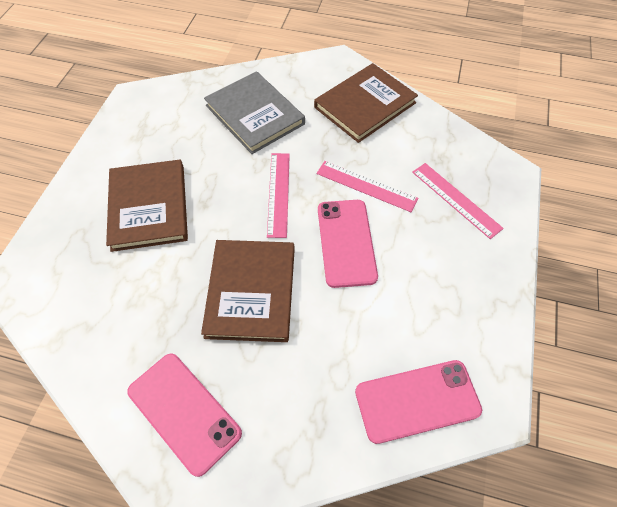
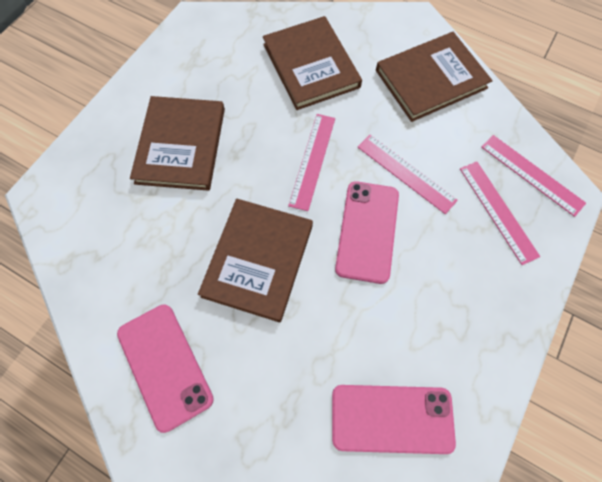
camera: 15 degrees right, 10 degrees up
(255, 114) = (311, 65): grey book -> brown book
(475, 163) = (532, 174): none -> pink ruler

